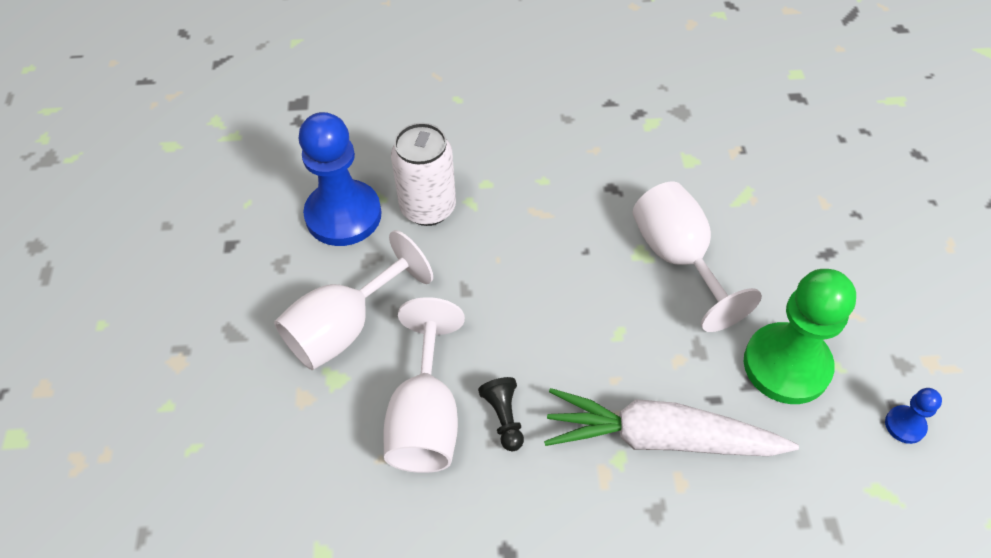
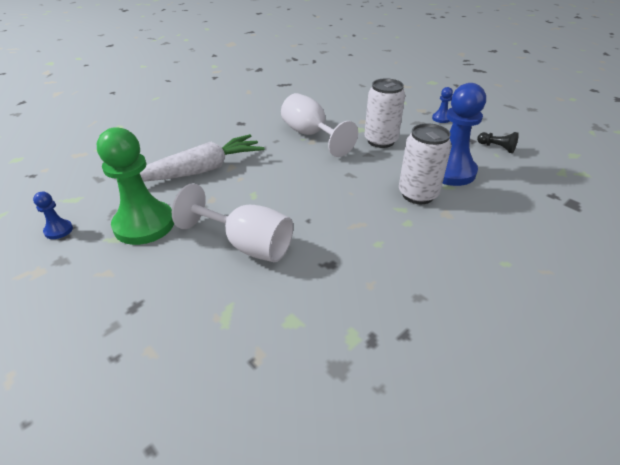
camera: 140 degrees right, 15 degrees down
(188, 317) = (441, 118): none -> blue pawn
(344, 328) = (380, 141): white goblet -> white can
(504, 418) = (279, 147): black pawn -> black pawn (497, 147)

